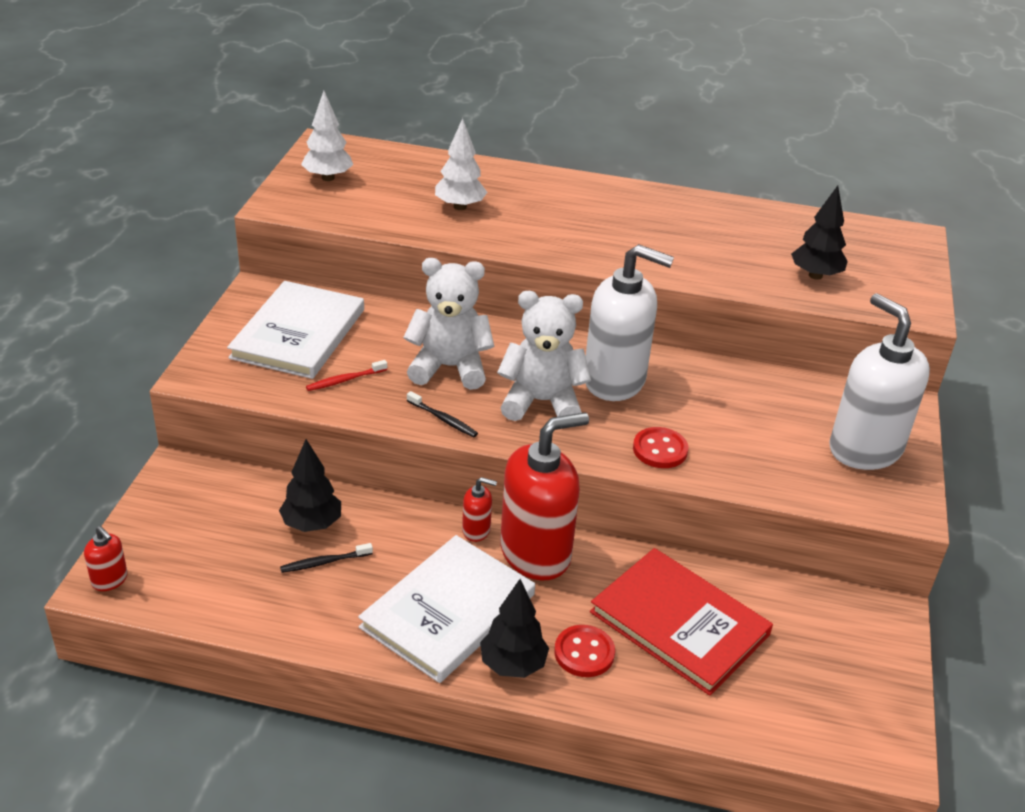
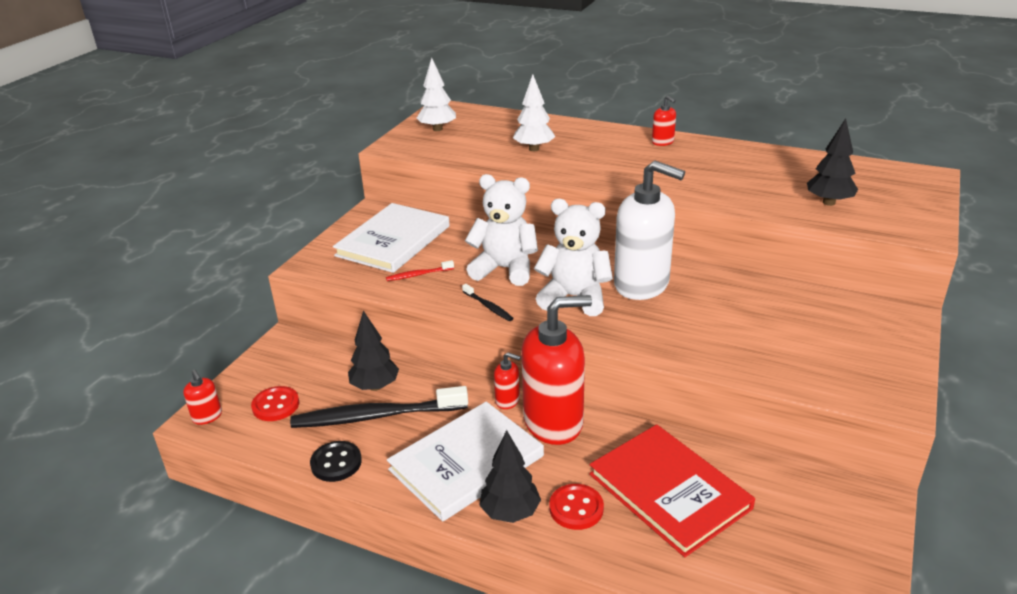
camera: 15 degrees right, 5 degrees down
(293, 625) = (336, 463): none -> black button
(324, 562) = (376, 416): black toothbrush -> black toothbrush, size x2.28
(613, 194) = (663, 142): none -> red soap dispenser
(660, 450) = (668, 339): red button -> red button (276, 405)
(864, 449) = (861, 349): white soap dispenser -> none

